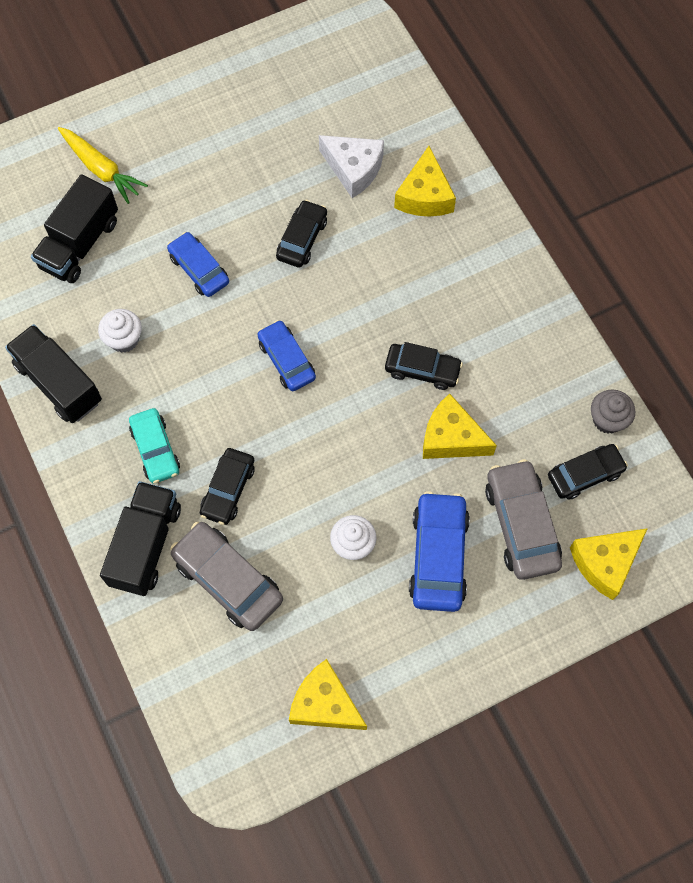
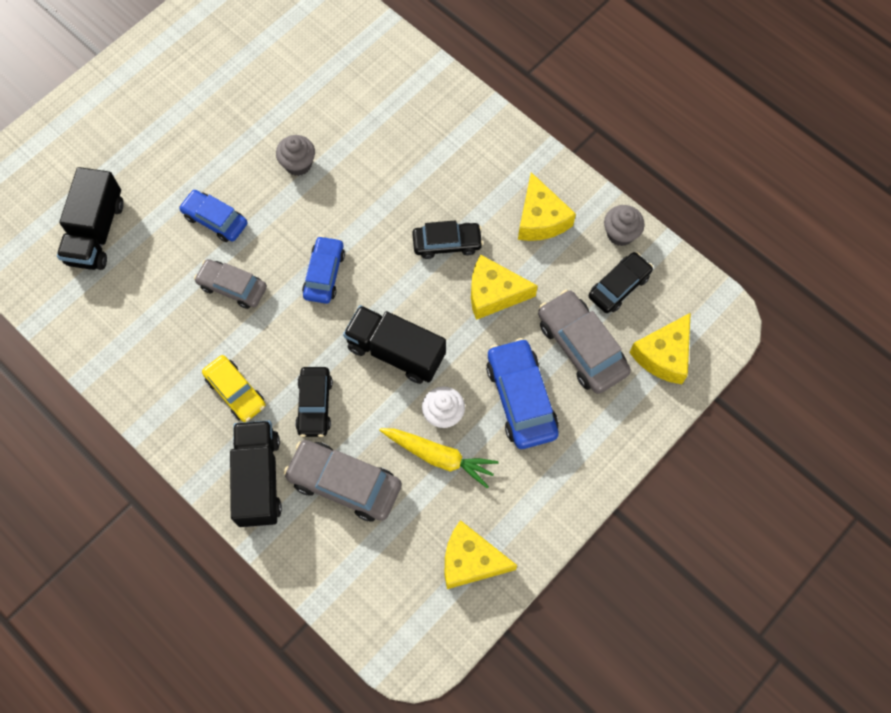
camera: 20 degrees left, 0 degrees up
(59, 383) = (124, 363): black truck -> black truck (396, 352)
(101, 169) = (91, 159): yellow carrot -> yellow carrot (439, 457)
(124, 339) = (169, 304): white cupcake -> none
(155, 449) = (235, 392): turquoise car -> yellow car
(191, 343) = (232, 287): none -> grey car
(286, 360) = (324, 274): blue car -> blue car turned 60 degrees clockwise
(302, 239) = (298, 164): black car -> grey cupcake
(354, 169) = (321, 89): white cheese -> none
(424, 195) = (392, 93): yellow cheese -> yellow cheese (540, 219)

